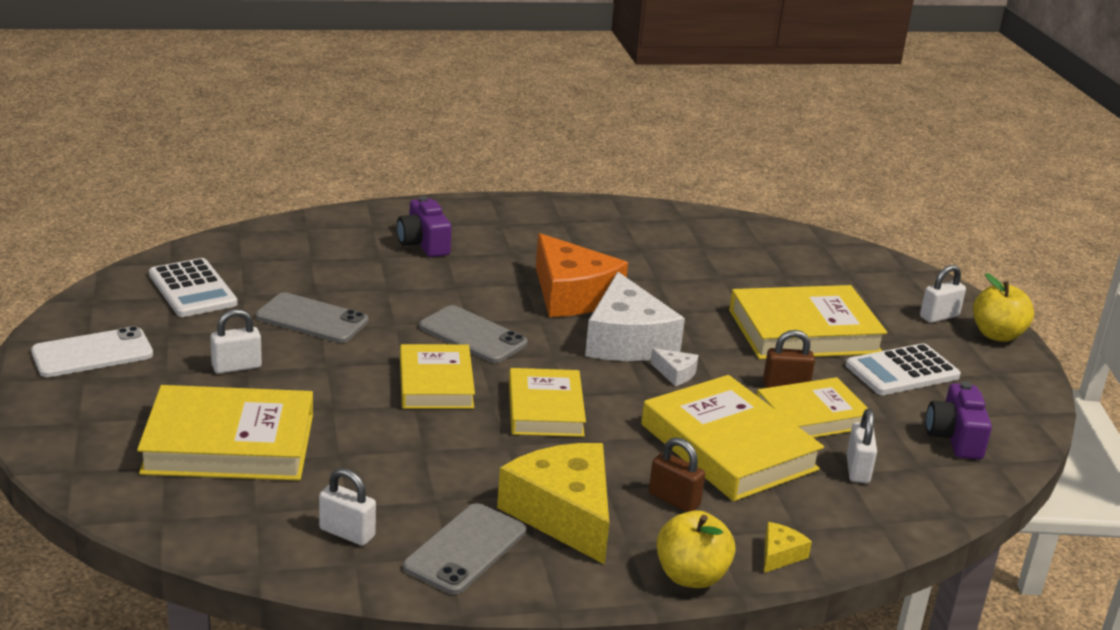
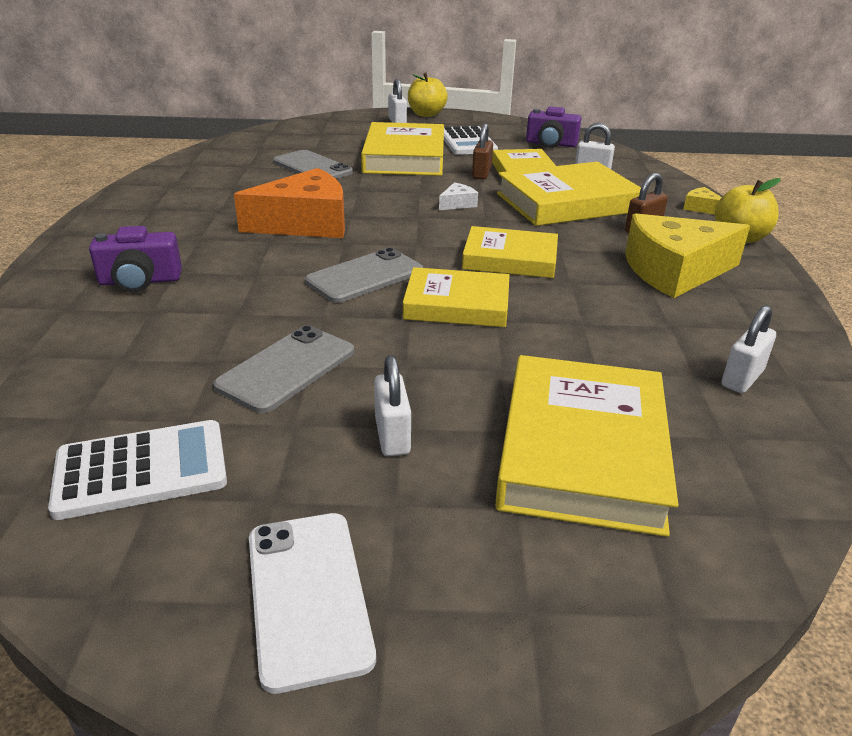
camera: 75 degrees left, 5 degrees up
(465, 549) = (743, 319): grey phone -> grey phone (312, 167)
(627, 340) = (398, 213): white cheese -> none

